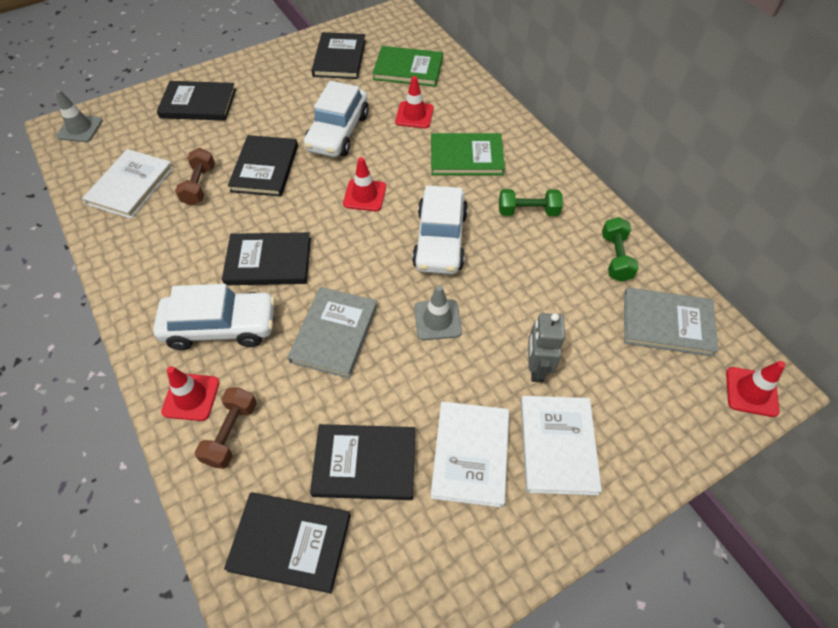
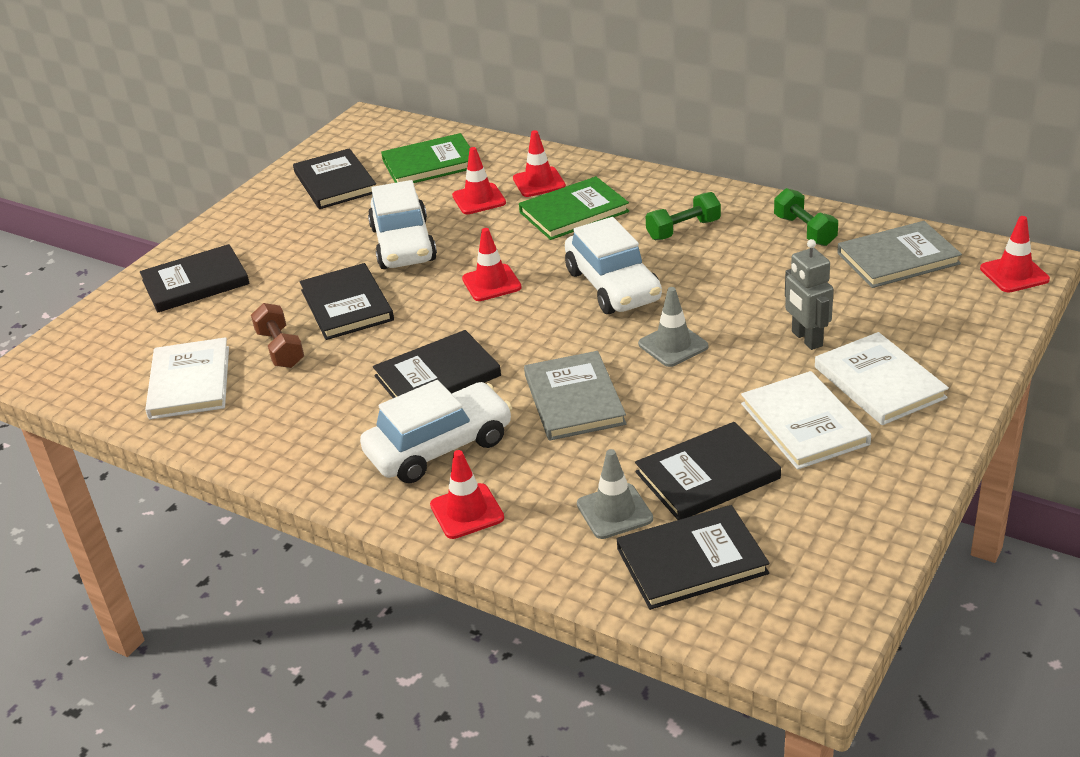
camera: 25 degrees left, 20 degrees down
(80, 128) = (56, 360): grey traffic cone -> grey traffic cone (614, 511)
(231, 433) = (543, 517): brown dumbbell -> none
(464, 118) = (539, 182): none -> red traffic cone

